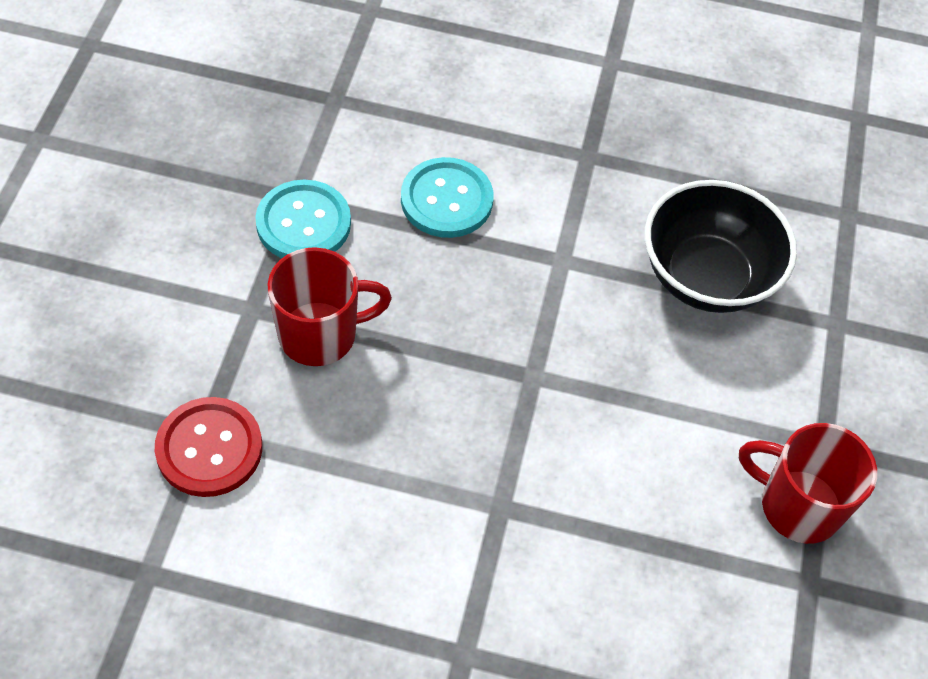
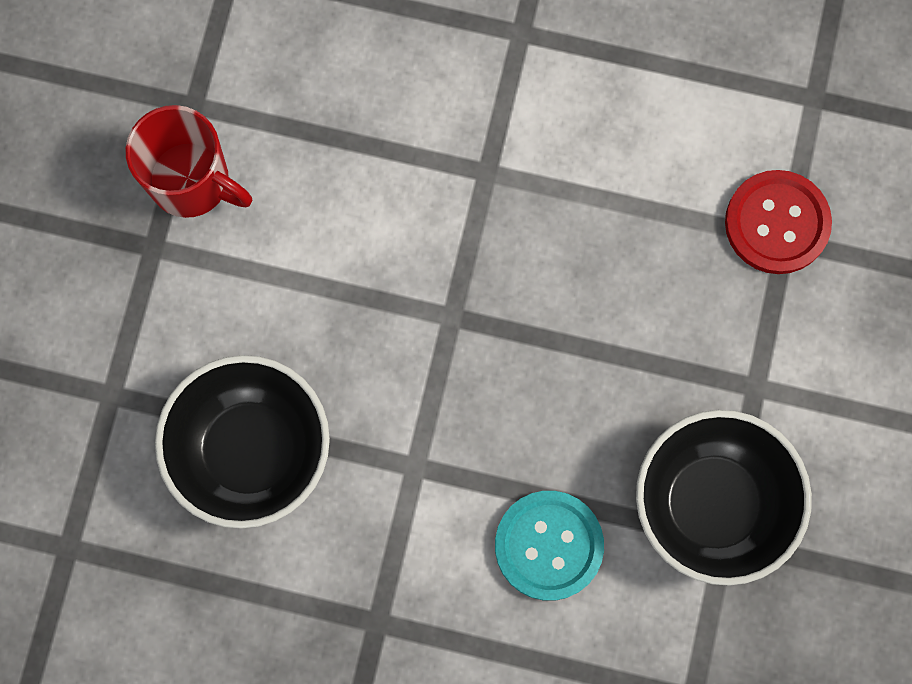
camera: 175 degrees left, 20 degrees up
(303, 223) = (712, 504): turquoise button -> black bowl
(320, 334) = (679, 358): red mug -> none

